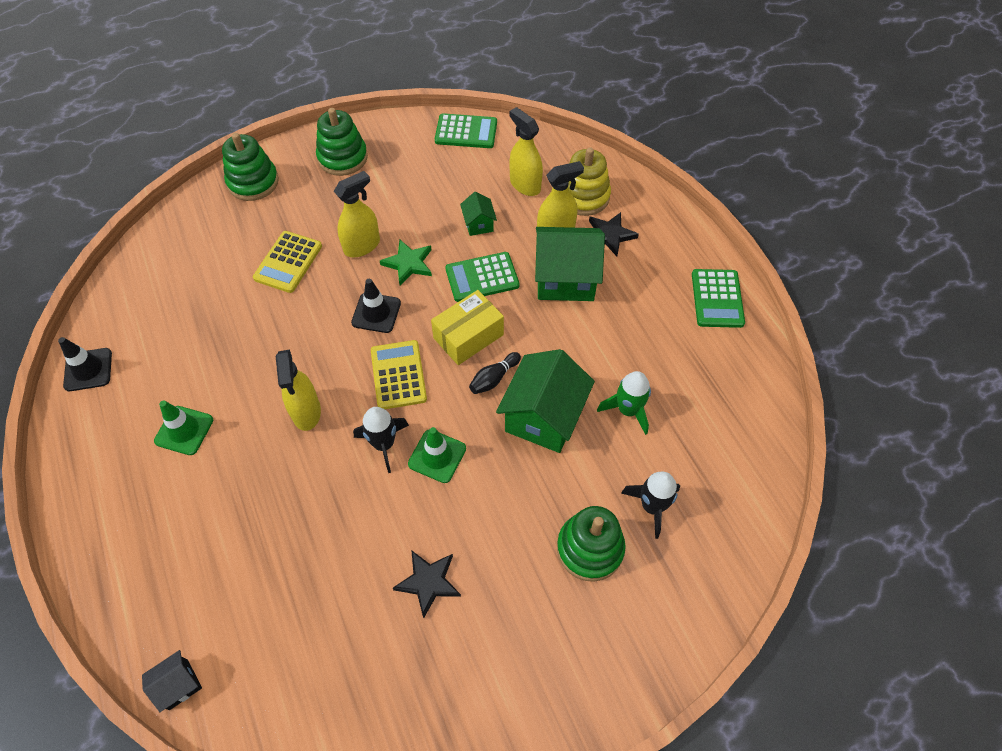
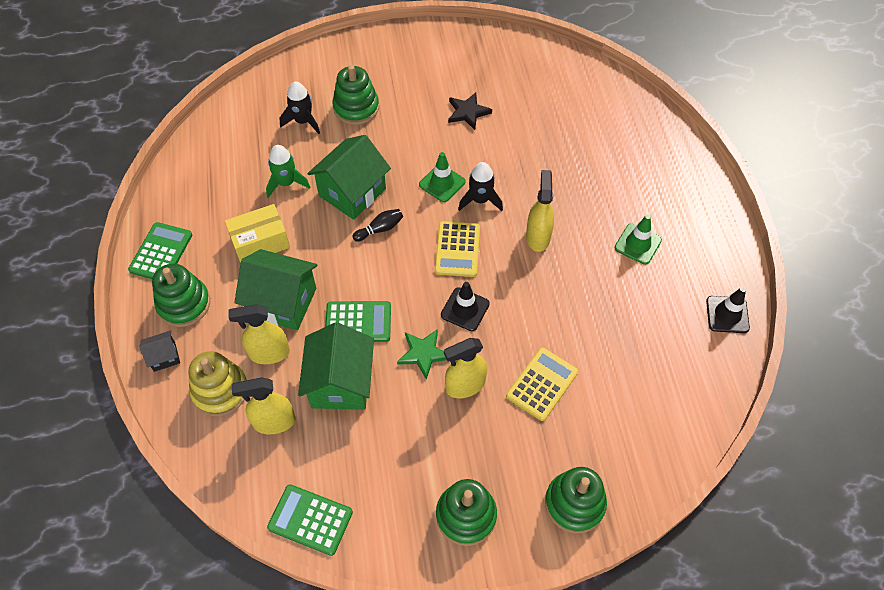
camera: 165 degrees left, 0 degrees up
(179, 684) = (631, 95): black house -> black house (164, 357)
(468, 336) = (389, 268): yellow box -> yellow box (260, 242)
(478, 224) = (341, 383): green house -> green house, size x2.08
(525, 184) = (274, 422): yellow spray bottle -> yellow spray bottle turned 105 degrees clockwise
(609, 235) = (218, 338): black star -> none
(661, 256) = (184, 304): none -> green stacking toy

